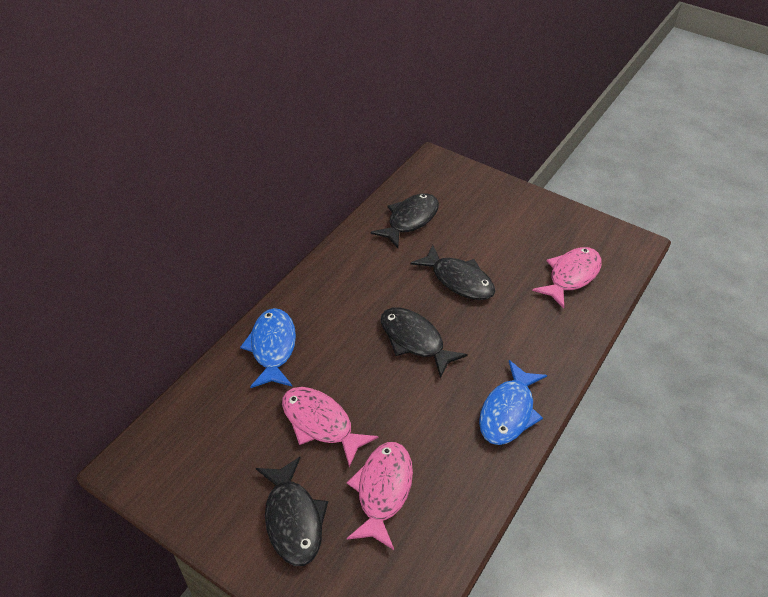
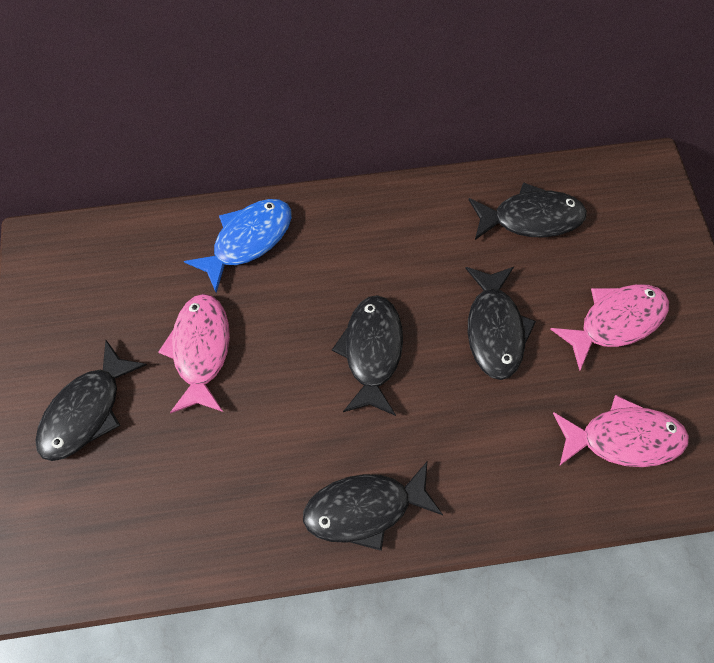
camera: 50 degrees right, 20 degrees up
(383, 490) = (174, 461): pink fish -> pink fish (615, 321)
(508, 412) = (364, 508): blue fish -> black fish

